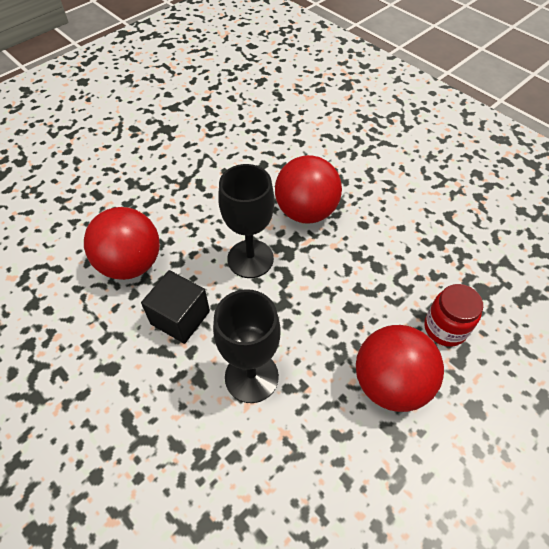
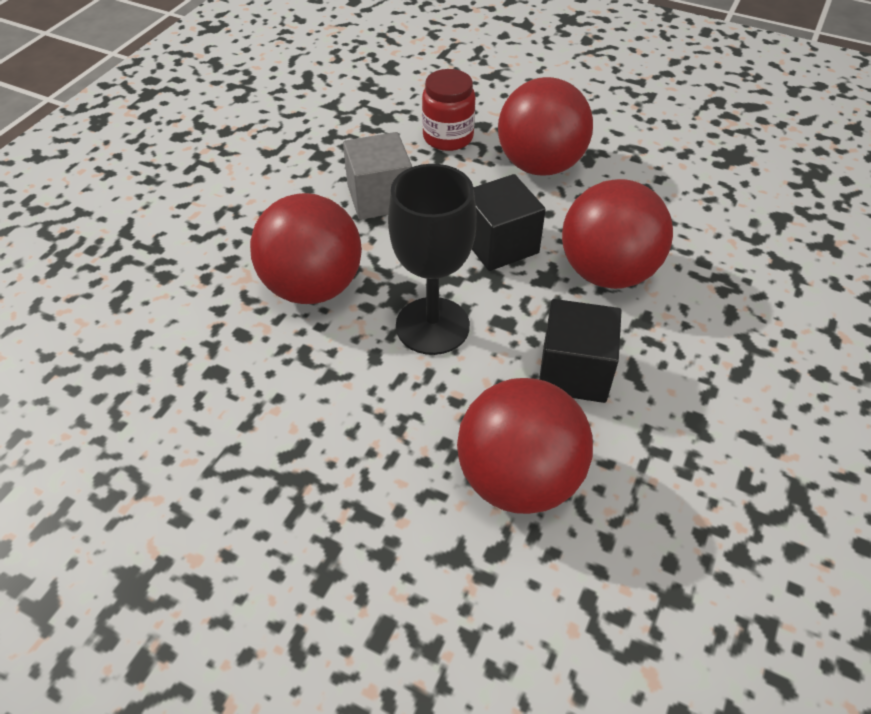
camera: 110 degrees left, 5 degrees down
(251, 377) = (607, 272): black goblet -> red ball
(306, 319) = (499, 244): none -> black cube
(379, 263) = (380, 198): none -> grey cube

